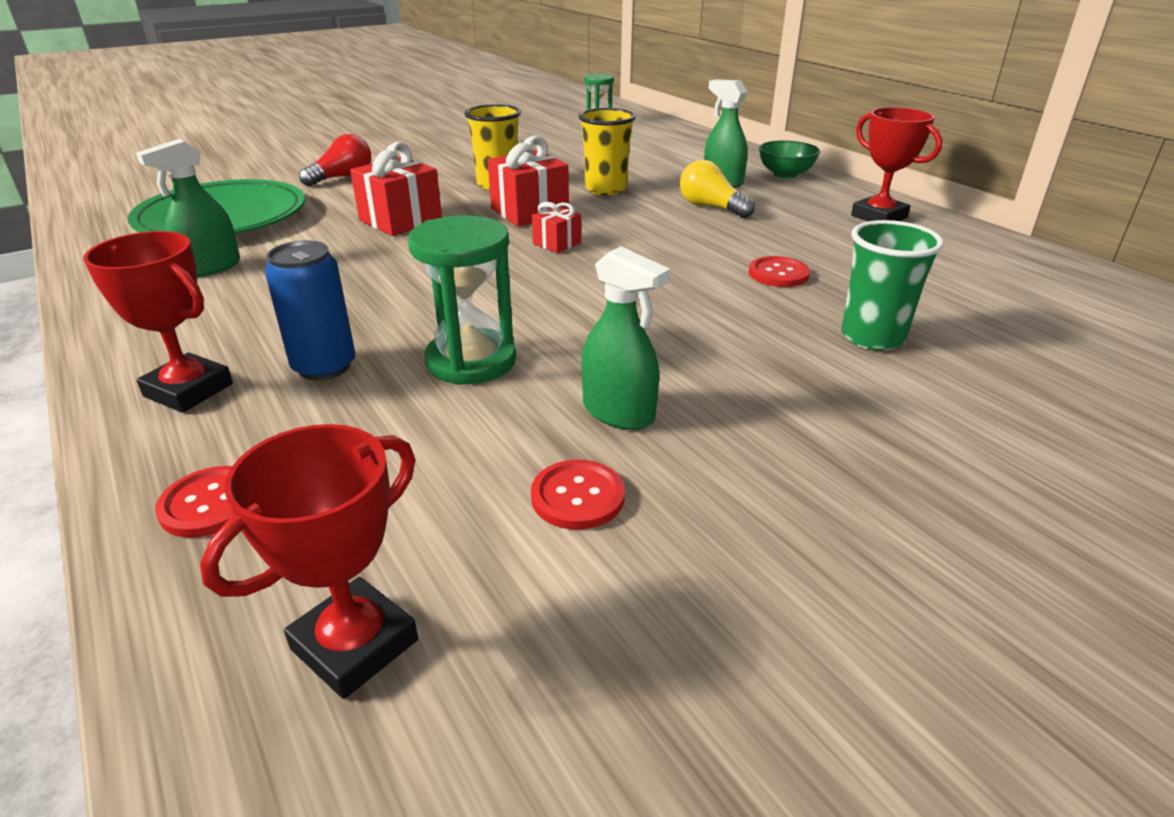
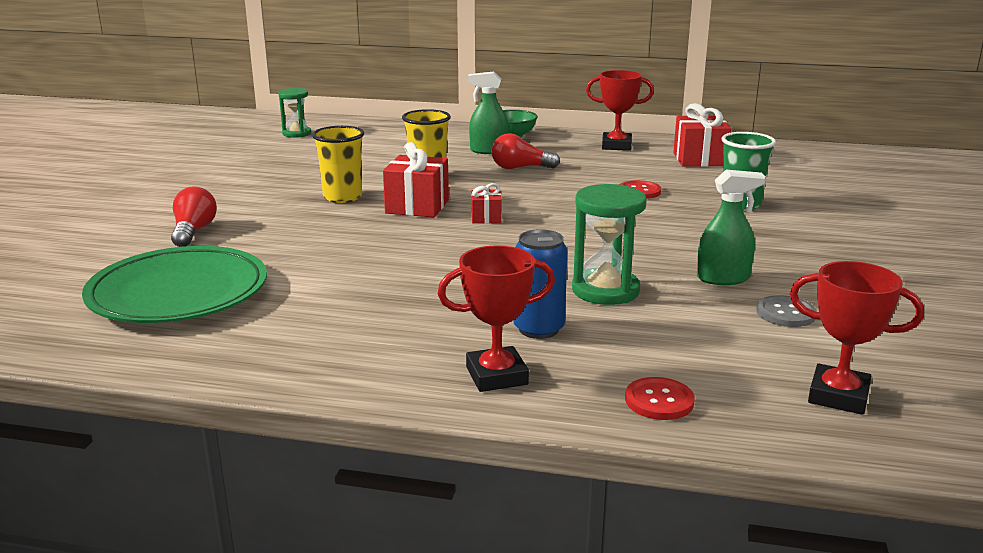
camera: 45 degrees left, 10 degrees down
(211, 267) = (285, 322): green spray bottle -> none
(355, 644) = (838, 396): red trophy -> red trophy turned 60 degrees counterclockwise
(400, 220) = (340, 242): red gift -> red gift (699, 159)
(577, 496) = (785, 313): red button -> grey button
(711, 207) = (520, 168): yellow light bulb -> red light bulb

